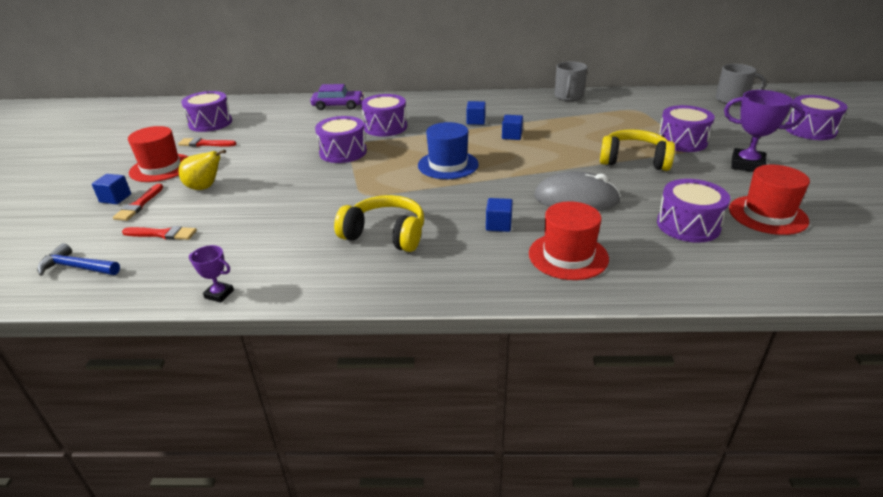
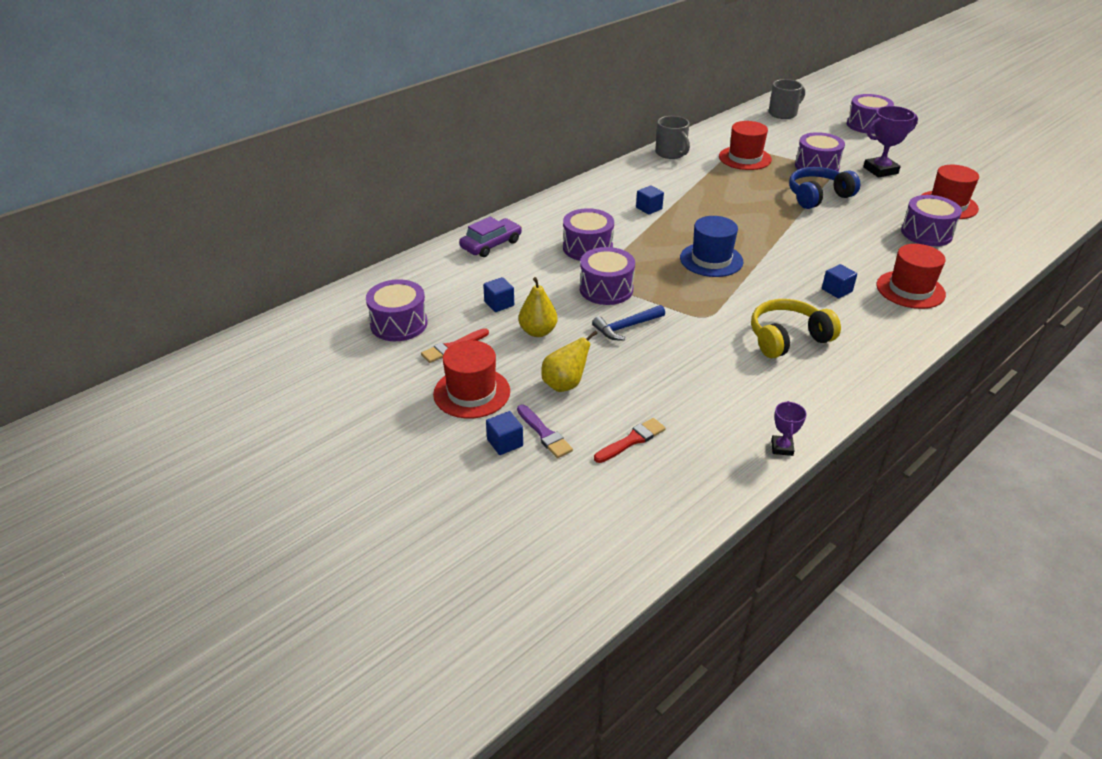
camera: 45 degrees left, 5 degrees up
(77, 267) = (632, 508): blue hammer -> blue hammer (626, 327)
(139, 205) = (544, 433): red brush -> purple brush
(219, 294) = (782, 448): purple trophy -> purple trophy turned 60 degrees counterclockwise
(257, 156) = (538, 332): none -> yellow pear
(512, 136) = (703, 211): blue cube -> blue cube (499, 304)
(576, 199) = (841, 245): grey mouse -> none
(624, 117) = (745, 158): none -> red hat
(634, 160) = (818, 196): yellow headphones -> blue headphones

